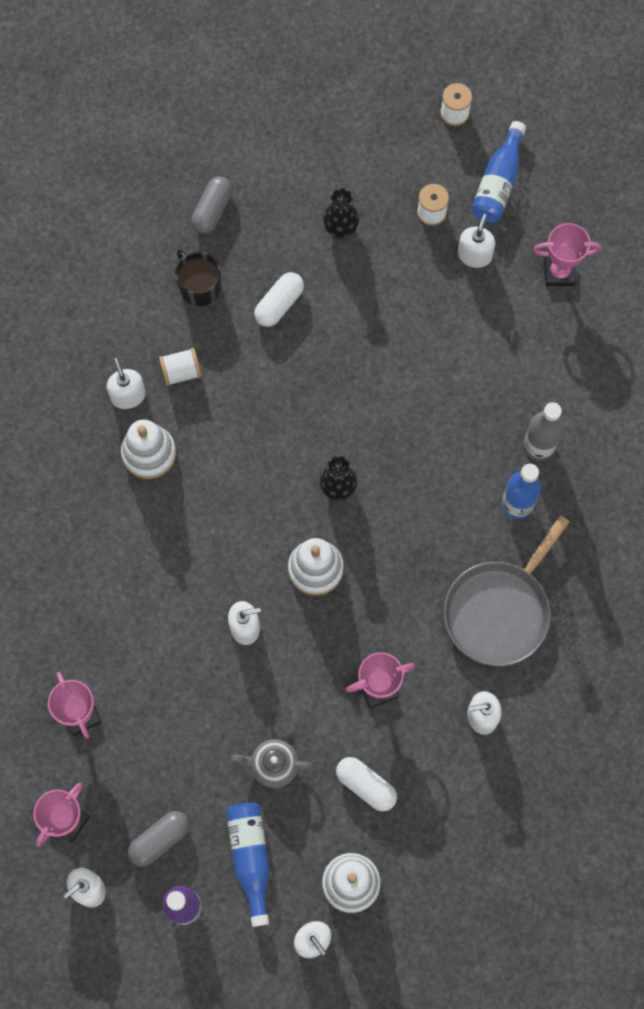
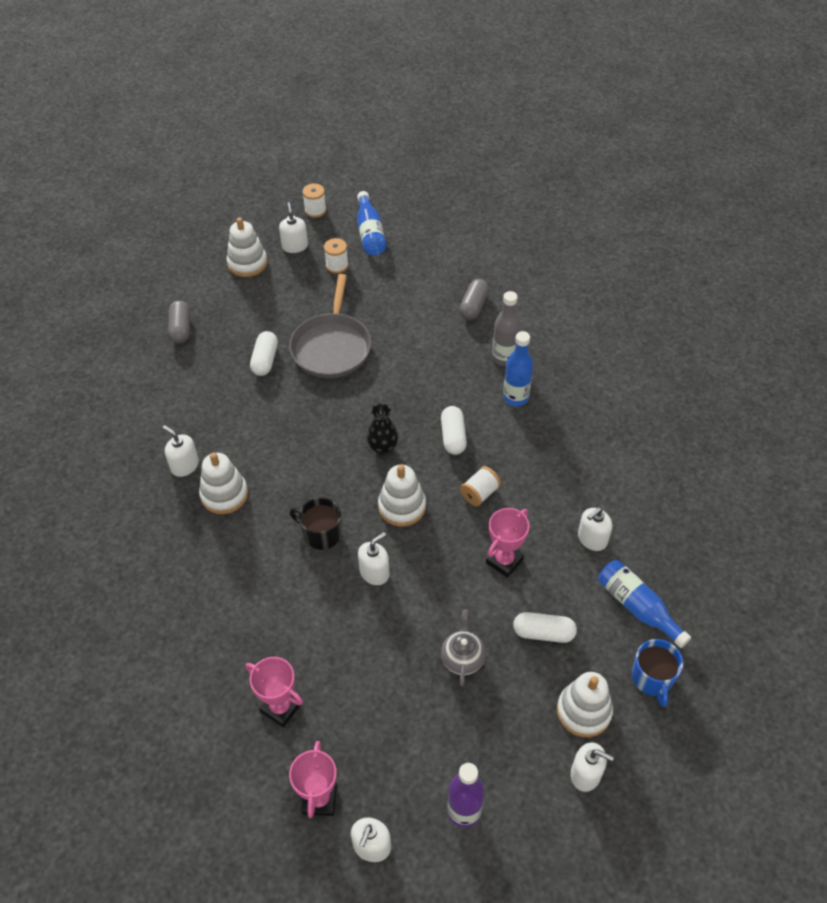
camera: 30 degrees left, 20 degrees down
(160, 840) = (408, 768): grey capsule -> grey capsule (474, 306)
(181, 372) = (217, 432): white spool -> white spool (479, 493)
(199, 287) = (199, 376): black mug -> black mug (321, 533)
(250, 858) = (492, 739): blue bottle -> blue bottle (637, 607)
(273, 765) = (462, 658): grey teapot -> grey teapot turned 120 degrees clockwise
(333, 154) = (247, 263): none -> white stacking toy
(341, 228) = (280, 300): black vase -> none
(419, 515) = (453, 437): none -> white capsule
(437, 891) = (652, 678): none -> blue mug
(474, 255) = (382, 275): white soap dispenser -> white soap dispenser (295, 246)
(499, 610) = (553, 466): grey pan -> grey pan (332, 347)
(559, 273) = (445, 261): pink trophy -> none

